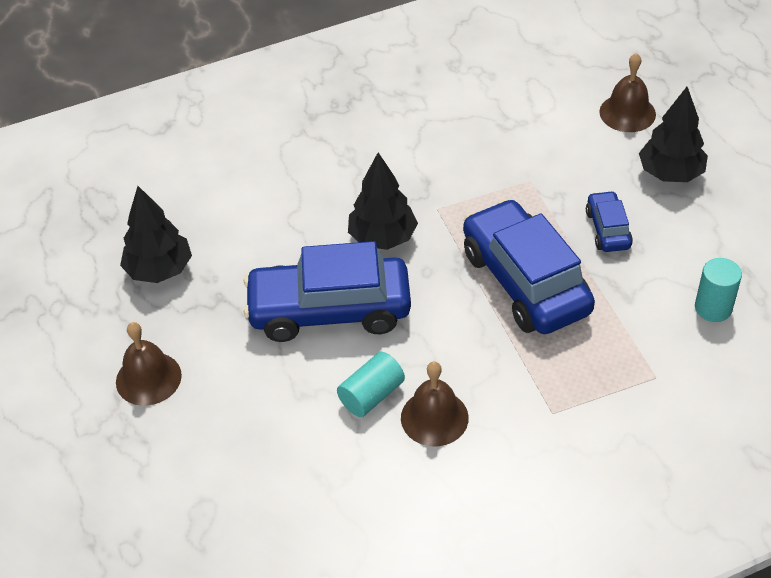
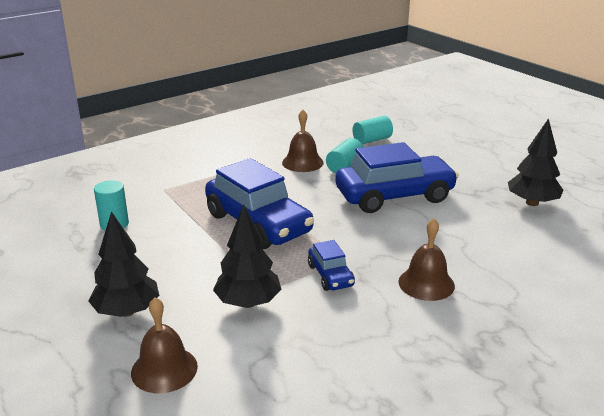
camera: 165 degrees right, 20 degrees down
(148, 378) = (484, 160): brown bell -> brown bell (426, 283)
(294, 472) = (372, 140): none -> turquoise cylinder
(382, 238) = (380, 237): black tree -> black tree (248, 303)
(607, 229) = (192, 262): blue car -> blue car (330, 275)

